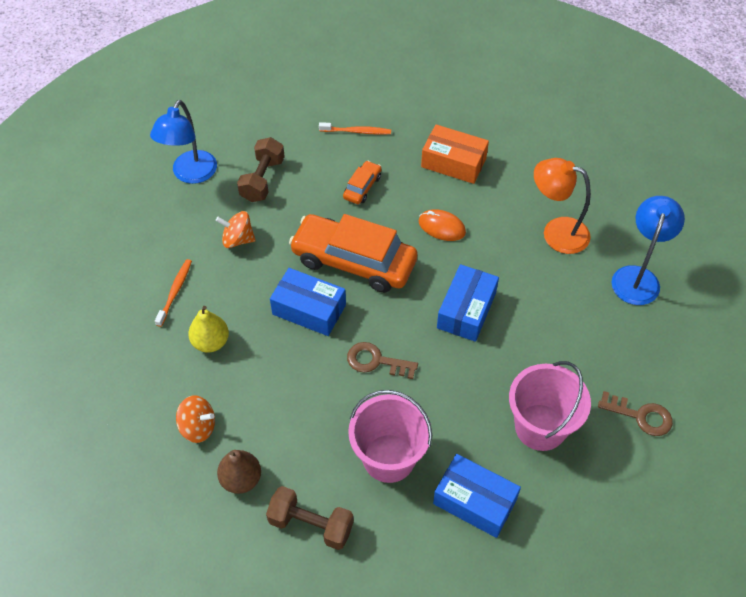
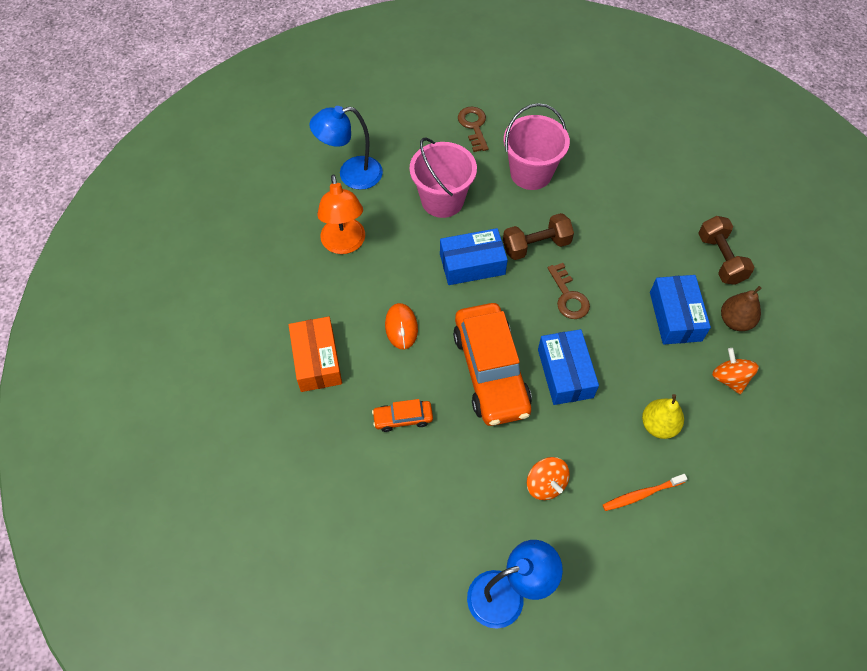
camera: 125 degrees left, 5 degrees up
(262, 179) = (460, 516): brown dumbbell -> brown dumbbell (536, 245)
(357, 131) = (334, 471): orange toothbrush -> none
(389, 458) = (634, 243): pink bucket -> pink bucket (442, 200)
(474, 501) = (616, 181): blue box -> blue box (675, 316)

